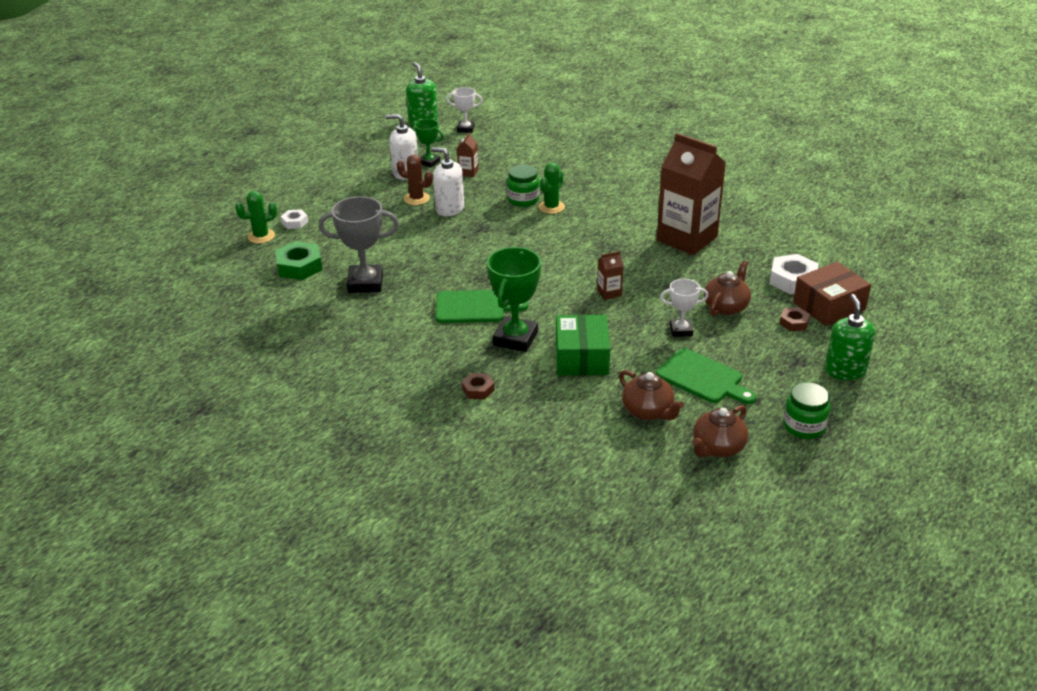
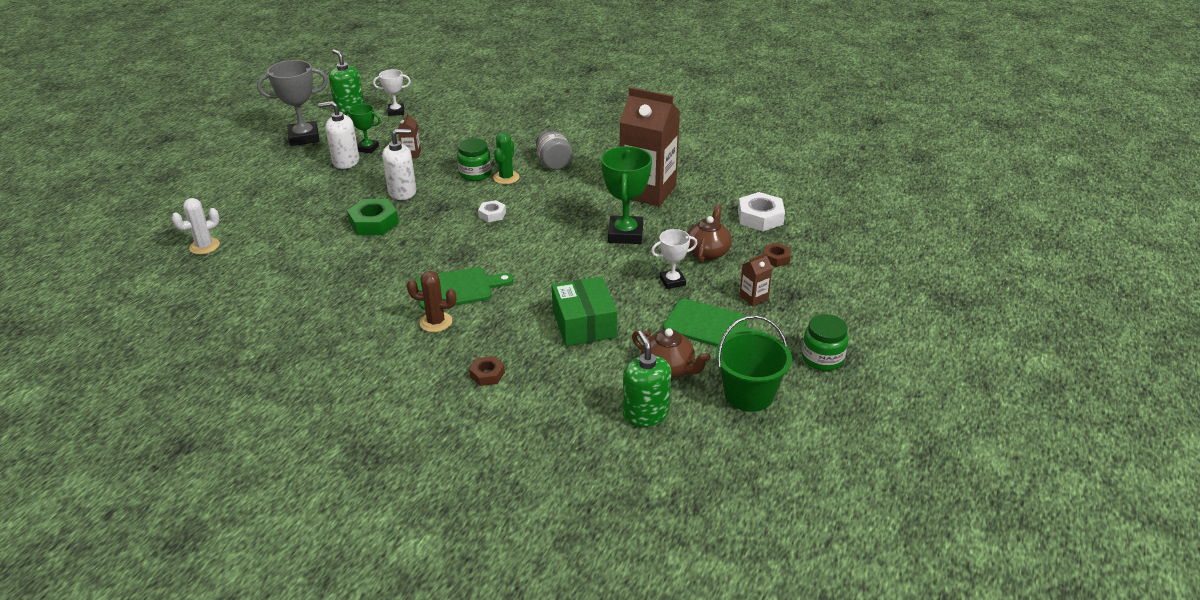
camera: 15 degrees left, 0 degrees up
(261, 236) = (204, 246): green cactus -> white cactus
(295, 222) = (239, 227): white nut -> white nut (492, 214)
(299, 266) = (256, 272): green nut -> green nut (374, 223)
(365, 283) = (334, 280): grey trophy -> grey trophy (304, 137)
(416, 199) = (365, 186): brown cactus -> brown cactus (436, 322)
(449, 209) = (402, 192): white soap dispenser -> white soap dispenser turned 150 degrees clockwise
(515, 338) = (510, 315): green trophy -> green trophy (625, 234)
(602, 198) = (554, 163): none -> grey jar
(609, 293) = (590, 254): brown carton -> brown carton (753, 298)
(718, 448) = (749, 394): brown teapot -> green bucket
(829, 306) = (802, 237): brown box -> none
(845, 370) = (839, 297): green soap dispenser -> green soap dispenser (645, 414)

